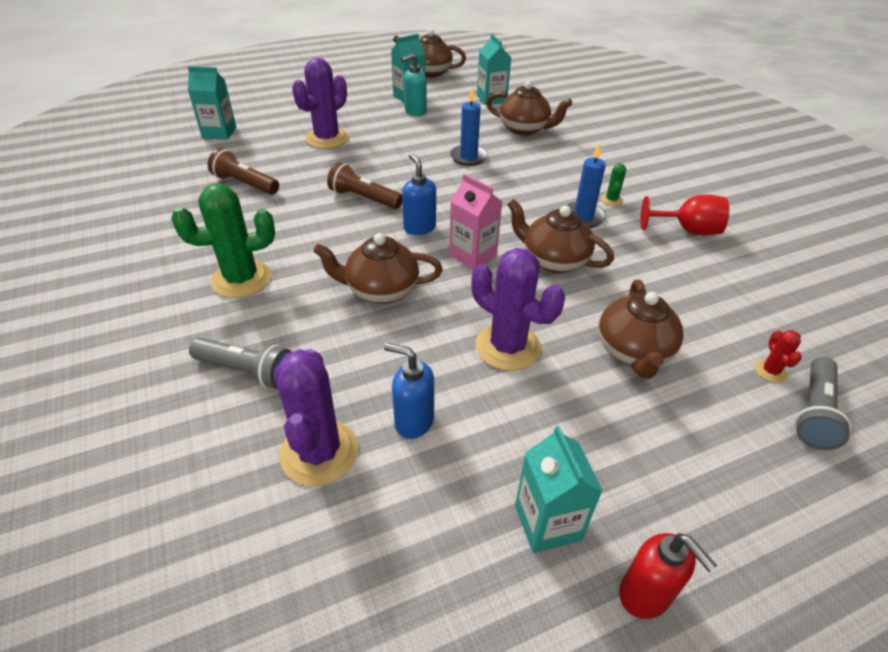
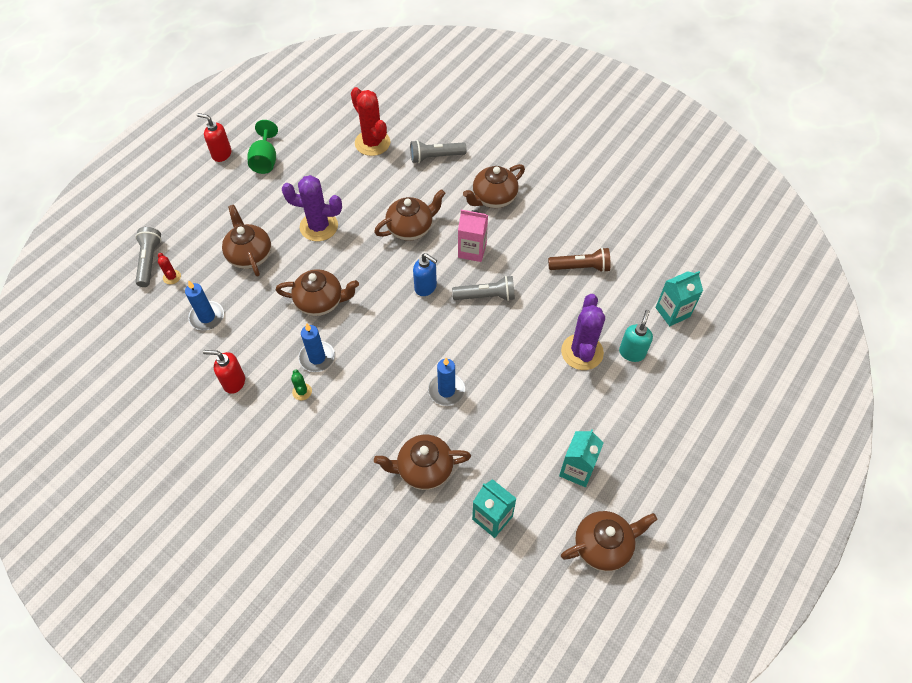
camera: 150 degrees right, 15 degrees up
(241, 279) = (493, 198): green cactus -> brown teapot
(319, 452) = (372, 143): purple cactus -> red cactus
(364, 198) = (486, 296): brown flashlight -> grey flashlight
(413, 421) = (342, 171): blue soap dispenser -> none
(415, 111) = (548, 442): turquoise soap dispenser -> turquoise soap dispenser (632, 352)
(473, 255) = (375, 280): pink carton -> pink carton (472, 250)
(547, 522) = (265, 160): turquoise carton -> green goblet
(687, 230) = (234, 382): red goblet -> red soap dispenser
(714, 300) = (207, 317): none -> blue candle

